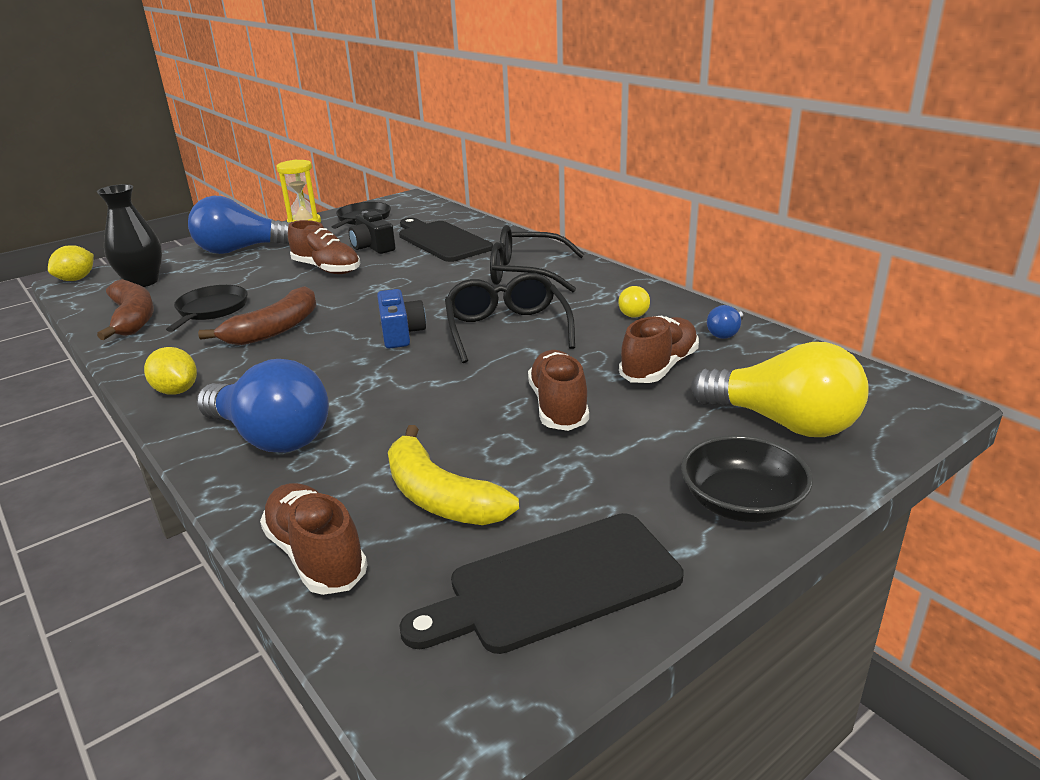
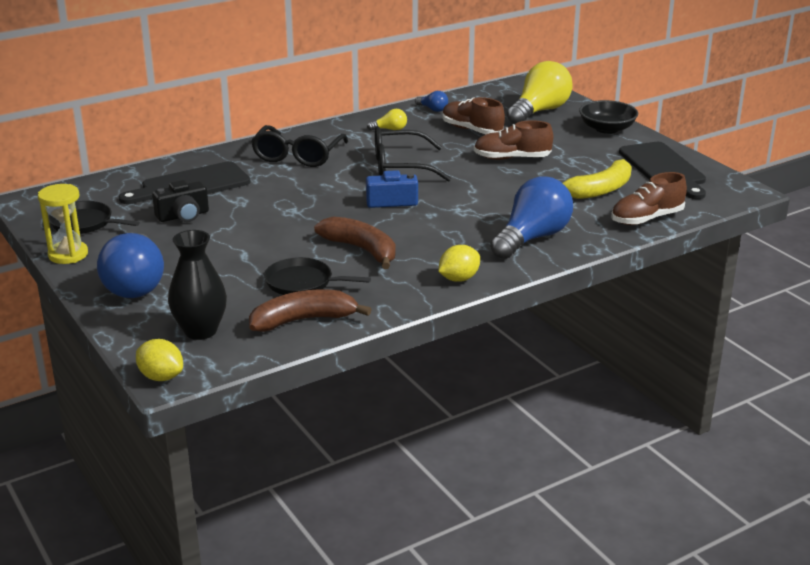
camera: 85 degrees left, 0 degrees up
(327, 269) = (230, 235): brown shoe -> none

